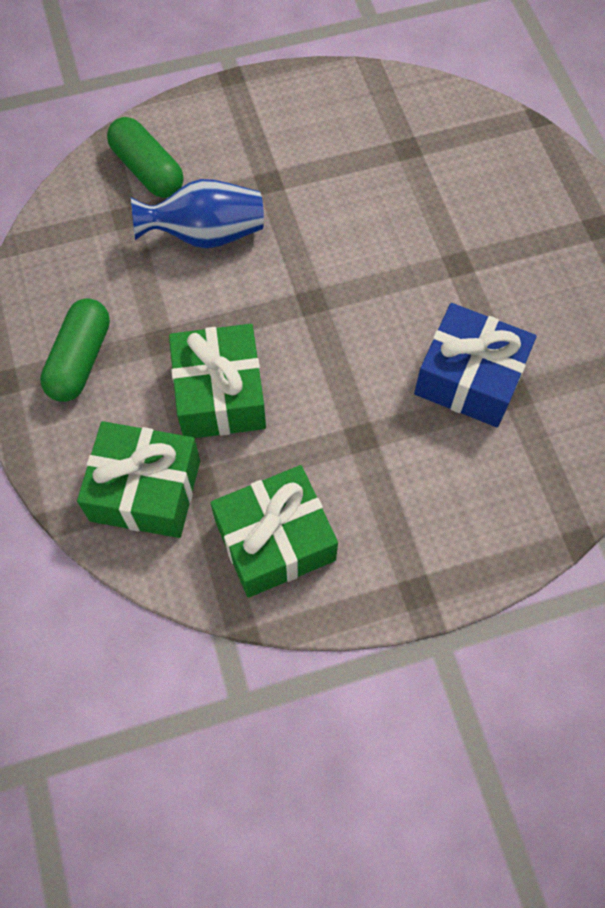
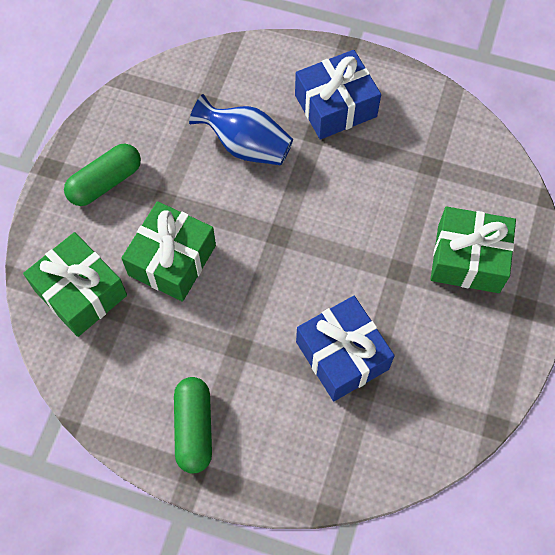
camera: 35 degrees right, 0 degrees up
(147, 170) = (242, 79): green capsule -> green capsule (194, 428)
(267, 143) = (335, 106): none -> blue gift
(275, 541) = (132, 378): green gift -> green gift (468, 259)

